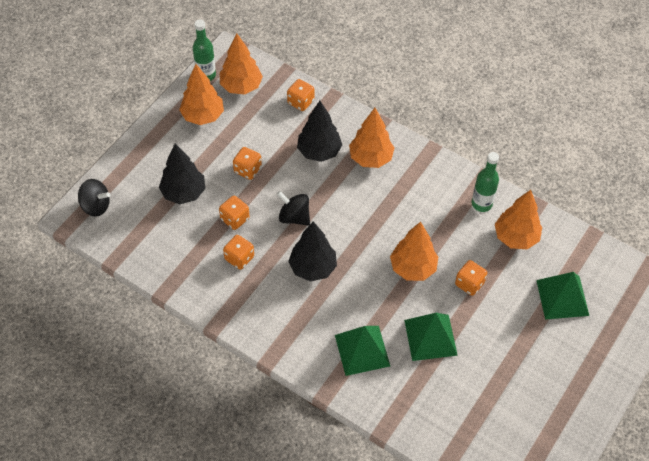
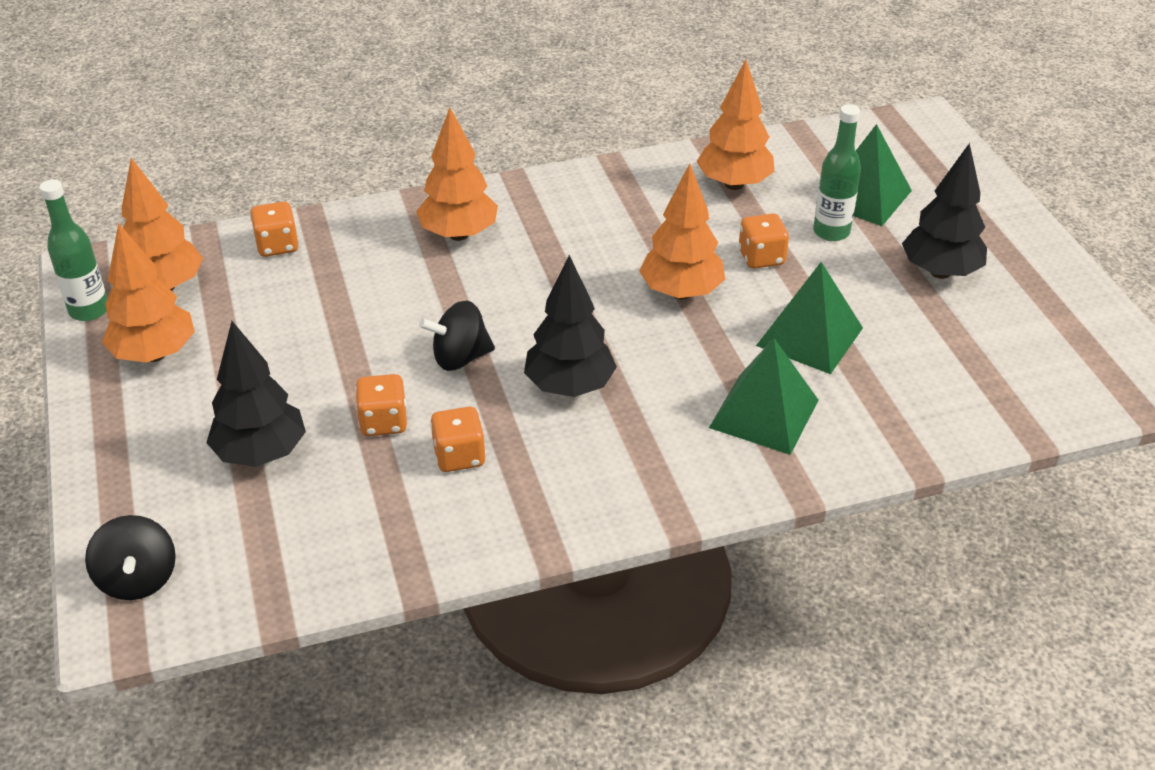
camera: 50 degrees left, 15 degrees down
(96, 206) = (138, 579): black spinning top -> black spinning top turned 105 degrees clockwise
(247, 170) = (316, 360): orange dice -> none
(319, 152) = (383, 274): black tree -> black tree (940, 272)
(481, 204) = (651, 183): green bottle -> green bottle (831, 232)

